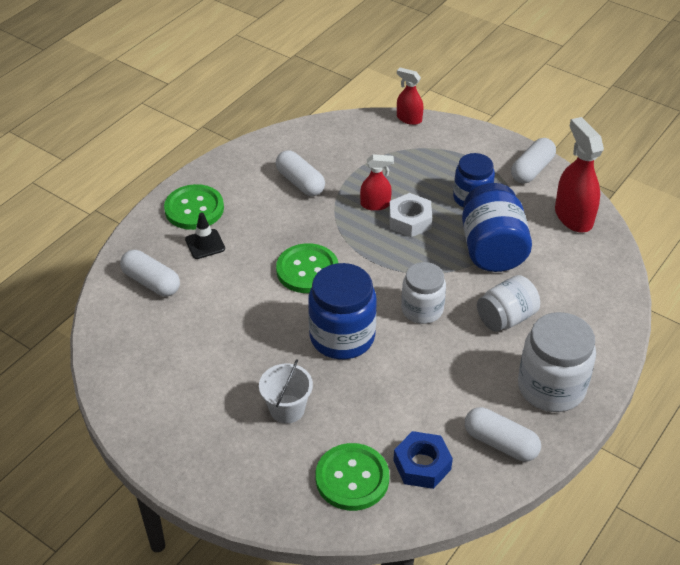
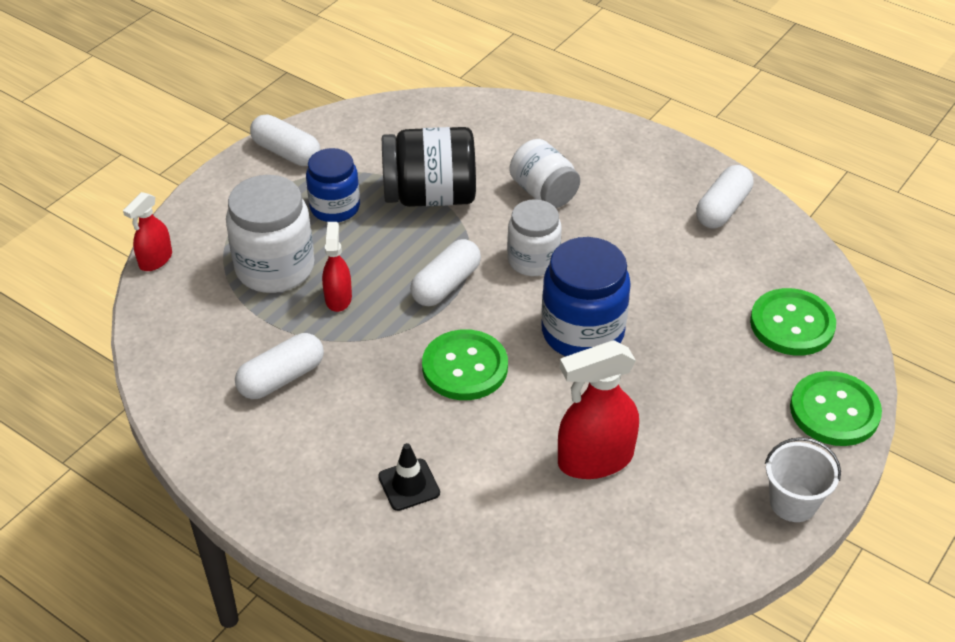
camera: 90 degrees left, 0 degrees up
(151, 282) = (489, 545): white capsule -> white capsule (446, 285)
(194, 209) = (328, 504): green button -> green button (834, 411)
(287, 409) = (703, 382): white bucket -> white bucket (793, 502)
(410, 220) = (373, 266): white nut -> none
(422, 465) = (762, 268): blue nut -> none
(492, 249) = (430, 196): blue jar -> black jar
(551, 387) = (642, 167): white jar -> white jar (275, 268)
(573, 217) = (377, 127): red spray bottle -> red spray bottle (595, 460)

